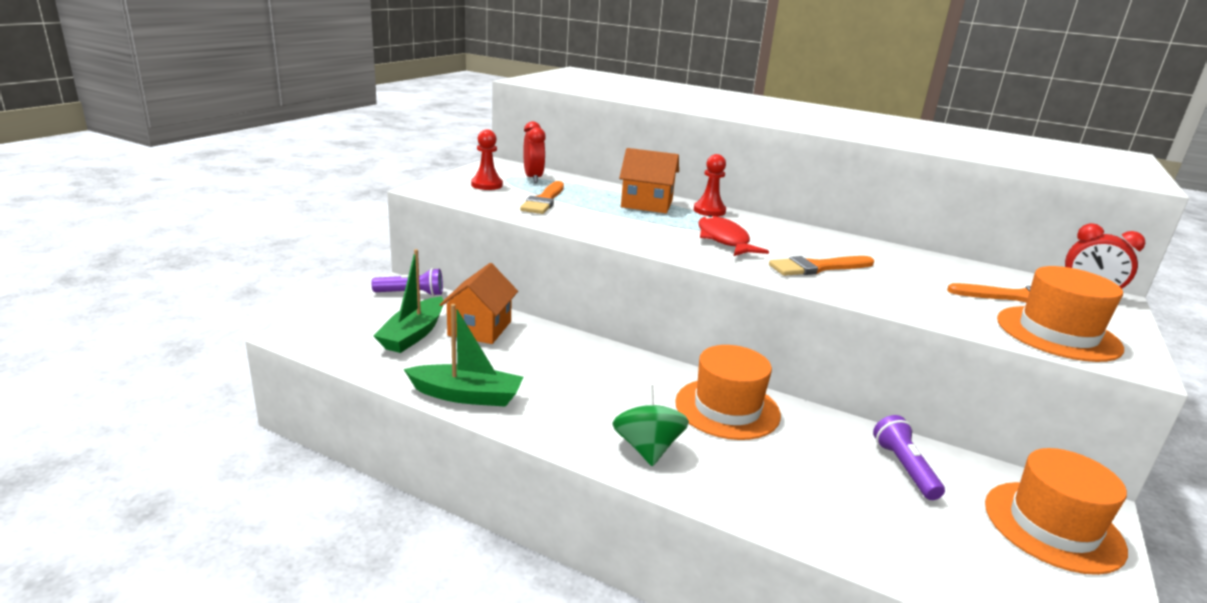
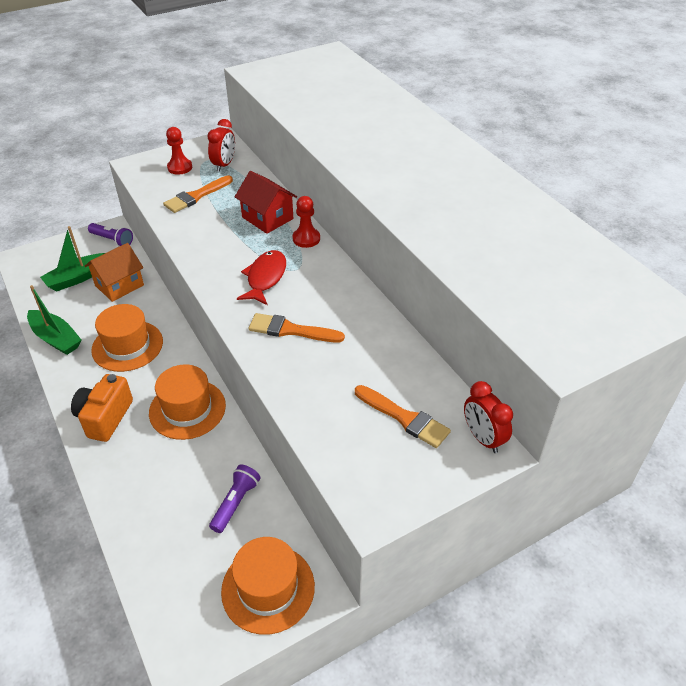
camera: 35 degrees right, 20 degrees up
(646, 204) = (267, 218): orange house -> red house
(647, 448) = (105, 417): green spinning top -> orange camera
(1058, 333) = (366, 464): orange hat -> orange hat (127, 346)

